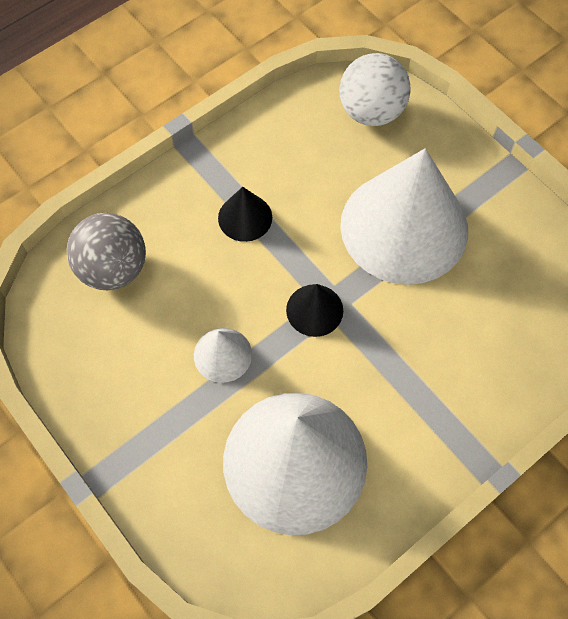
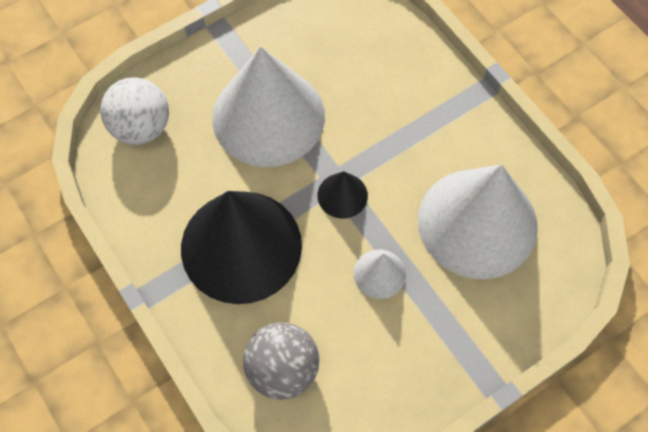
camera: 85 degrees left, 0 degrees up
(245, 217) = (241, 246): black cone -> black cone, size x2.34

